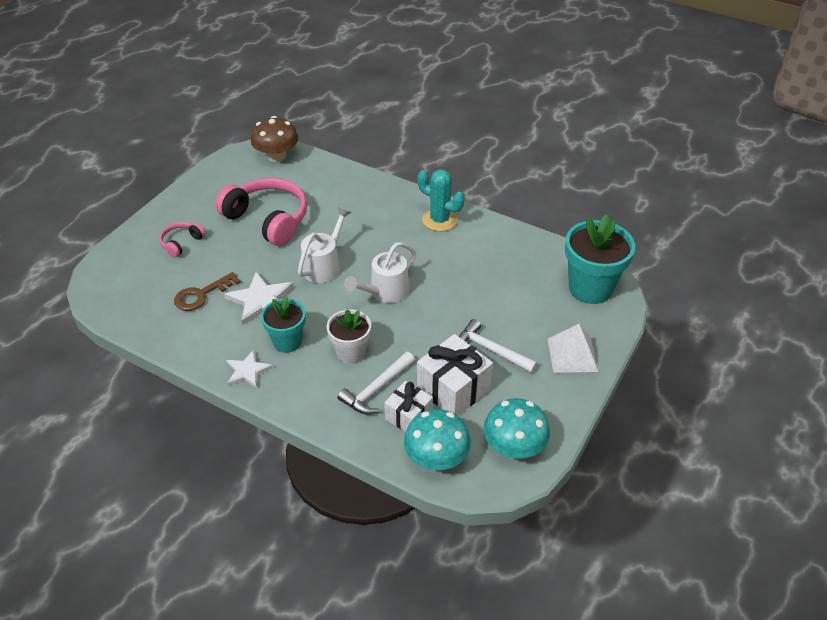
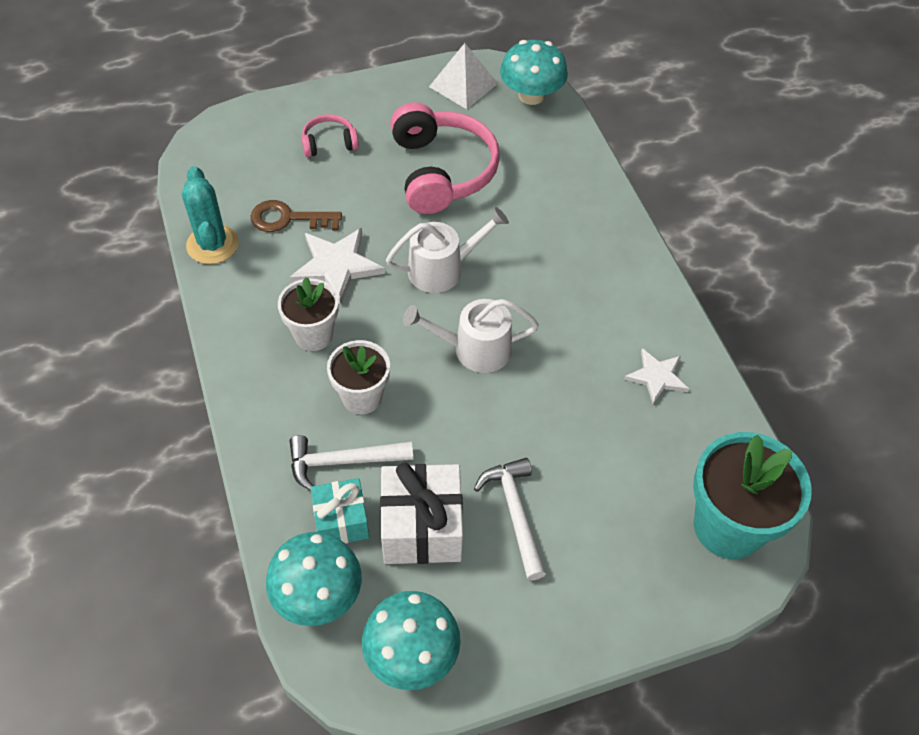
camera: 40 degrees right, 10 degrees up
(247, 371) = (243, 340): white star -> white star (657, 377)
(277, 156) = (531, 95): brown mushroom -> turquoise mushroom
(287, 342) = (313, 335): turquoise flower pot -> white flower pot
(408, 416) = (341, 521): white gift -> turquoise gift
(439, 220) = (634, 299): turquoise cactus -> turquoise cactus (212, 244)
(572, 355) = (606, 596): white pyramid -> white pyramid (463, 85)

